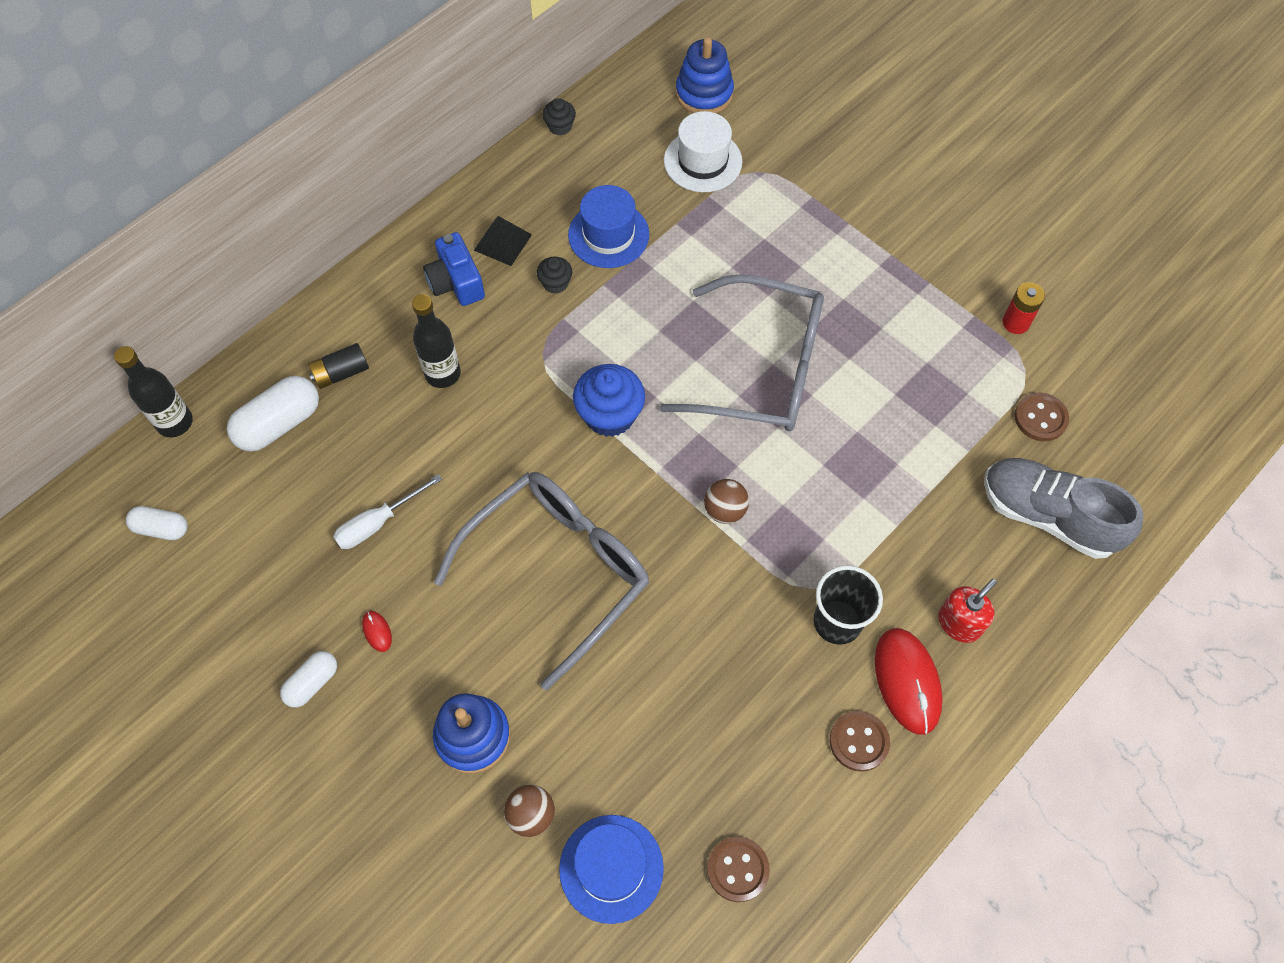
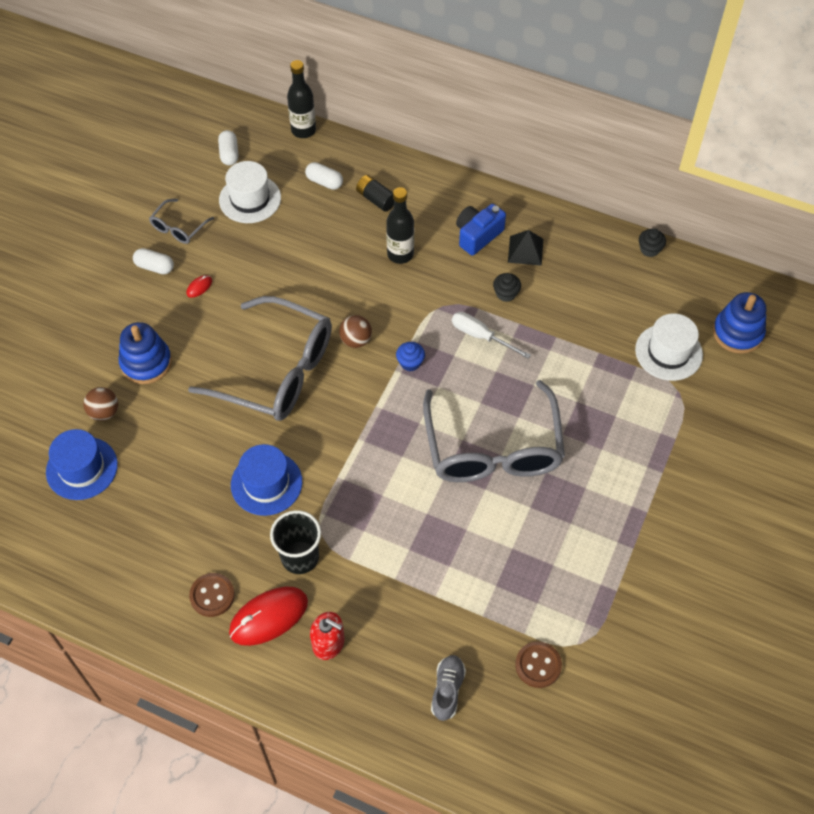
camera: 70 degrees right, 5 degrees down
(258, 524) = (250, 199): none -> white hat
(259, 632) = (178, 228): none -> grey glasses
(279, 424) = (324, 182): white capsule -> white capsule, size x0.60
(378, 523) = (274, 260): white screwdriver -> white screwdriver (481, 336)
(608, 235) = (565, 312): blue hat -> blue hat (266, 483)
(610, 415) = (410, 363): blue cupcake -> blue cupcake, size x0.53
(725, 510) = (362, 458): brown ball -> brown ball (356, 340)
(737, 869) = (100, 543): brown button -> none
(1015, 323) = (625, 625): red battery -> none
(1048, 516) = (447, 690): grey shoe -> grey shoe, size x0.53

